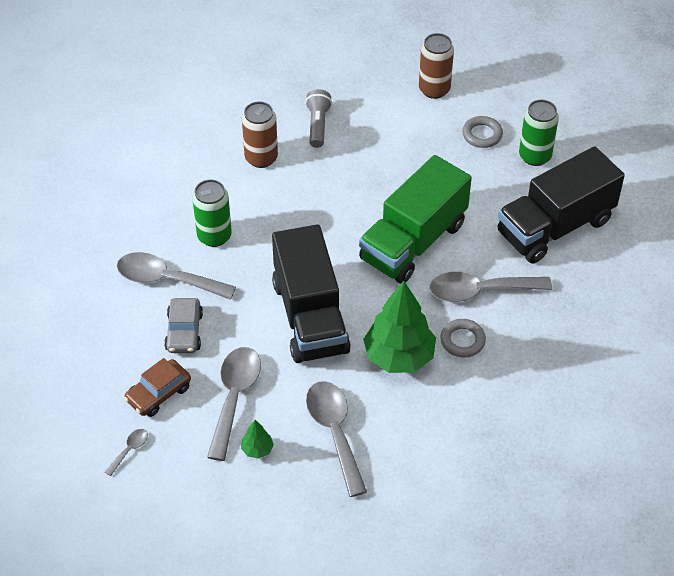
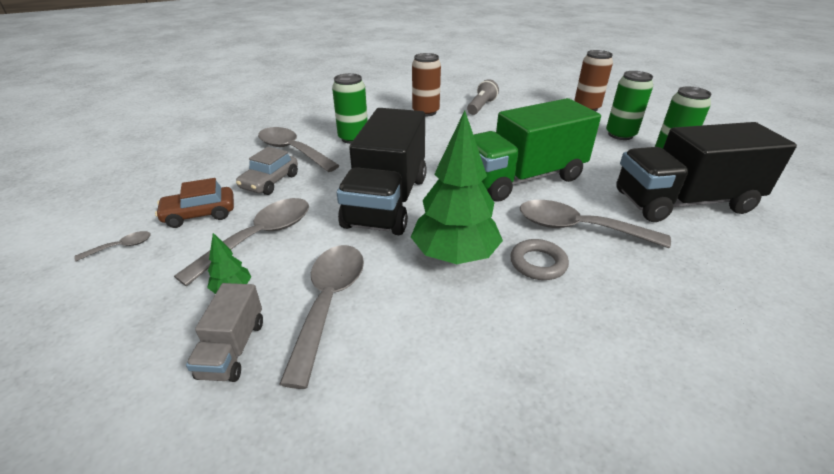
camera: 25 degrees right, 15 degrees down
(298, 489) = (233, 348): none -> grey truck
(482, 134) = (620, 135): grey ring -> green can

